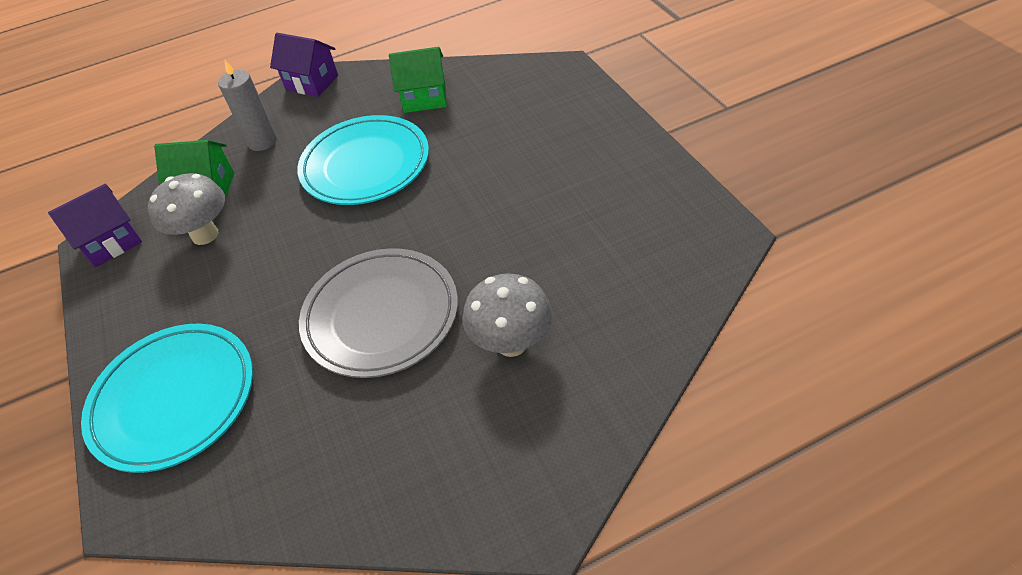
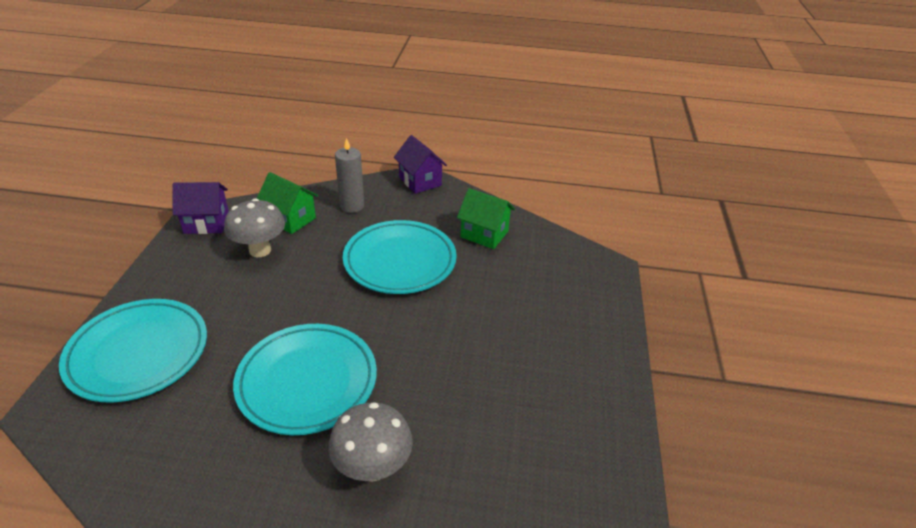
camera: 25 degrees right, 10 degrees down
(381, 316) = (307, 382): grey plate -> turquoise plate

